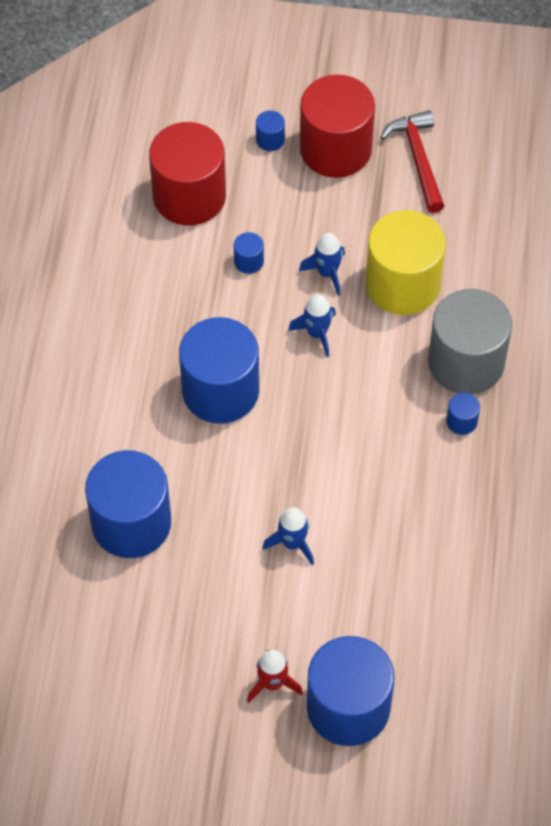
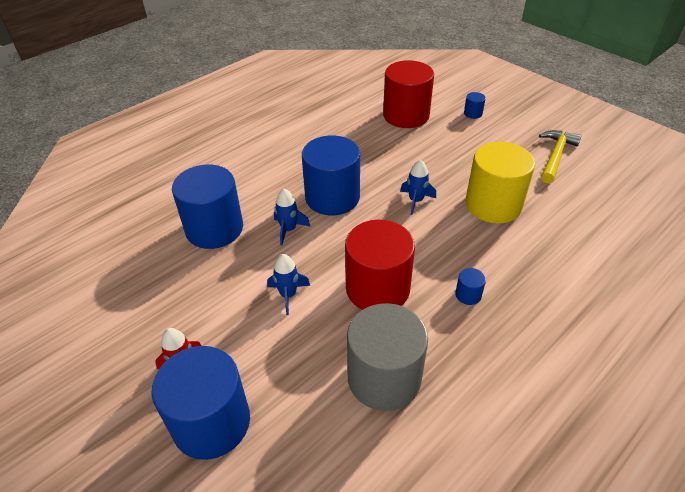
camera: 40 degrees right, 15 degrees down
(248, 261) = (409, 153): blue cylinder -> none
(327, 273) = (450, 178): blue rocket -> blue rocket (288, 230)
(335, 149) = (507, 131): red cylinder -> red cylinder (377, 288)
(418, 159) = (555, 156): red hammer -> yellow hammer
(466, 362) = (501, 264): grey cylinder -> grey cylinder (384, 378)

